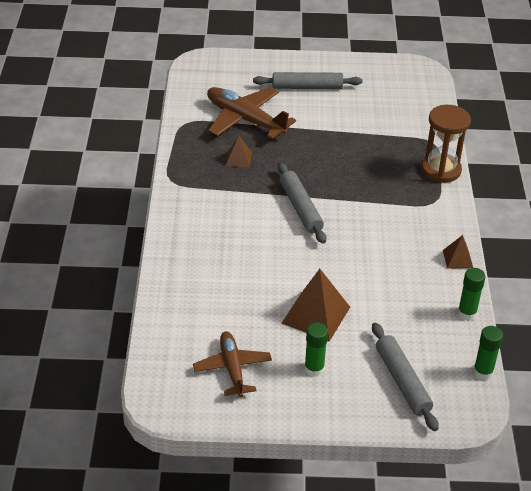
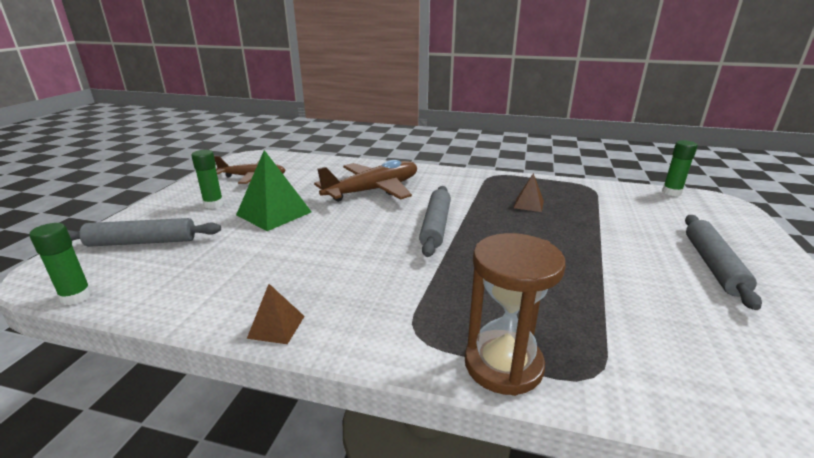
camera: 105 degrees right, 15 degrees down
(245, 119) = (607, 215): brown plane -> brown plane (373, 190)
(301, 208) = (436, 226): grey rolling pin -> grey rolling pin turned 75 degrees counterclockwise
(316, 315) = (274, 213): brown pyramid -> green pyramid
(467, 313) = (173, 308): green glue stick -> green glue stick (671, 192)

